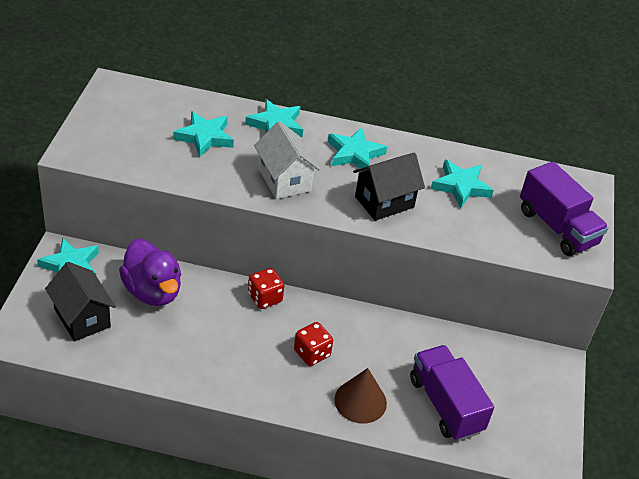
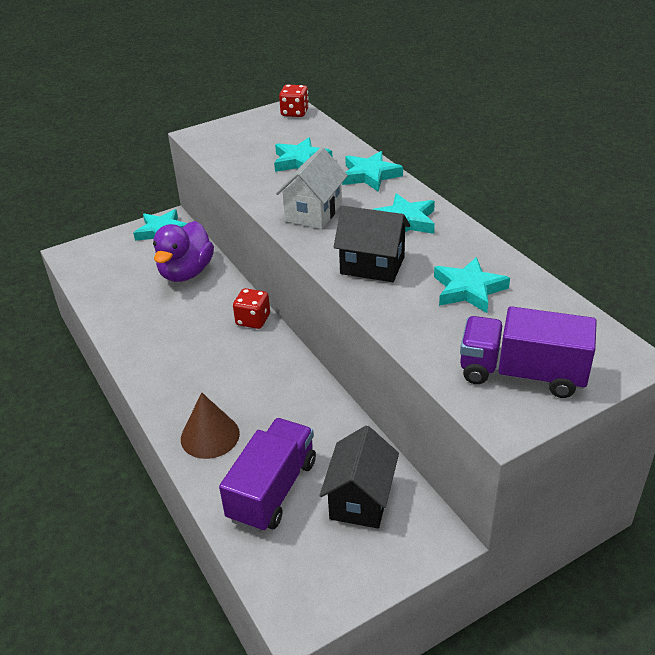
camera: 55 degrees right, 5 degrees down
(82, 318) = (121, 264): black house -> black house (360, 499)
(312, 353) = (227, 378): red dice -> red dice (294, 113)
(557, 227) = (522, 374): purple truck -> purple truck turned 90 degrees clockwise

